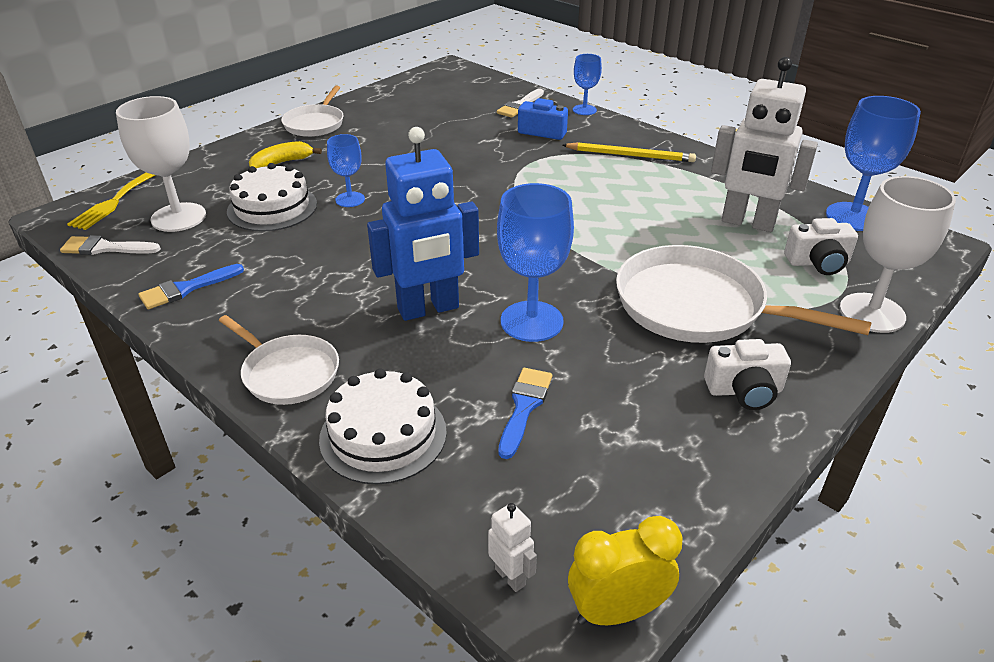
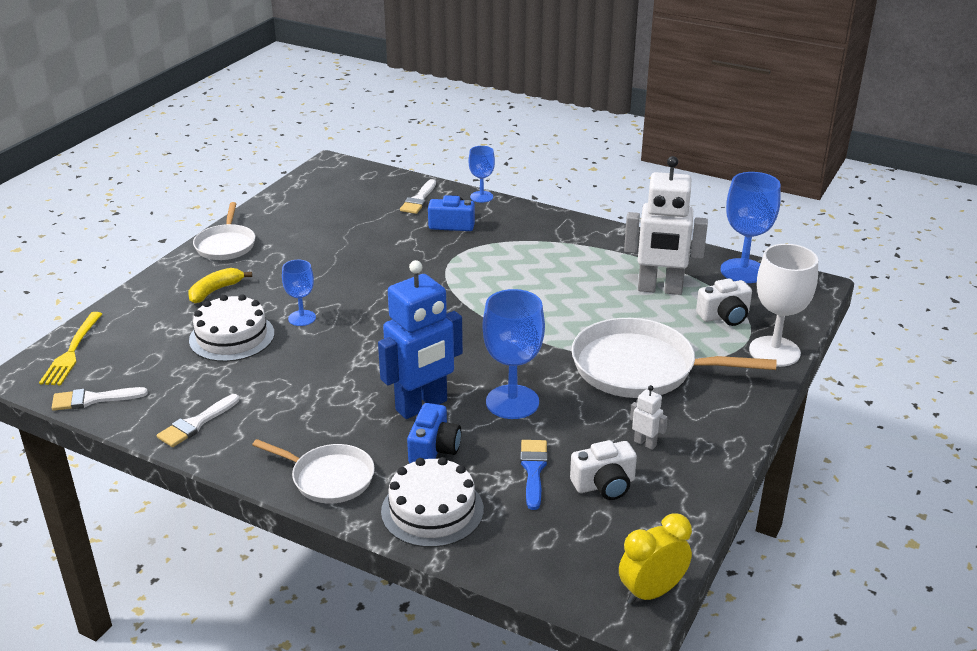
camera: 15 degrees left, 5 degrees down
(178, 217) = (146, 359): white goblet -> none
(186, 289) = (196, 424): blue brush -> white brush
(419, 360) = (434, 449): none -> blue camera
(510, 577) = (570, 586): white robot -> white robot (645, 443)
(630, 155) = (540, 238): yellow pencil -> none
(744, 391) = (695, 428): white camera -> white camera (604, 485)

